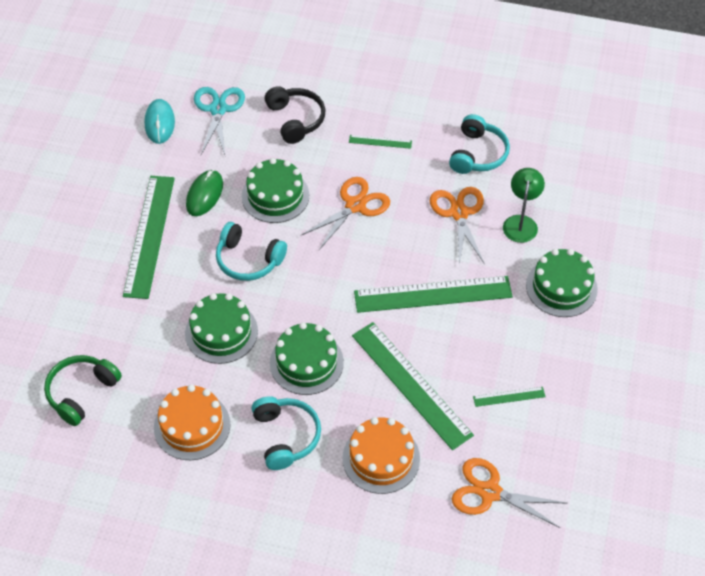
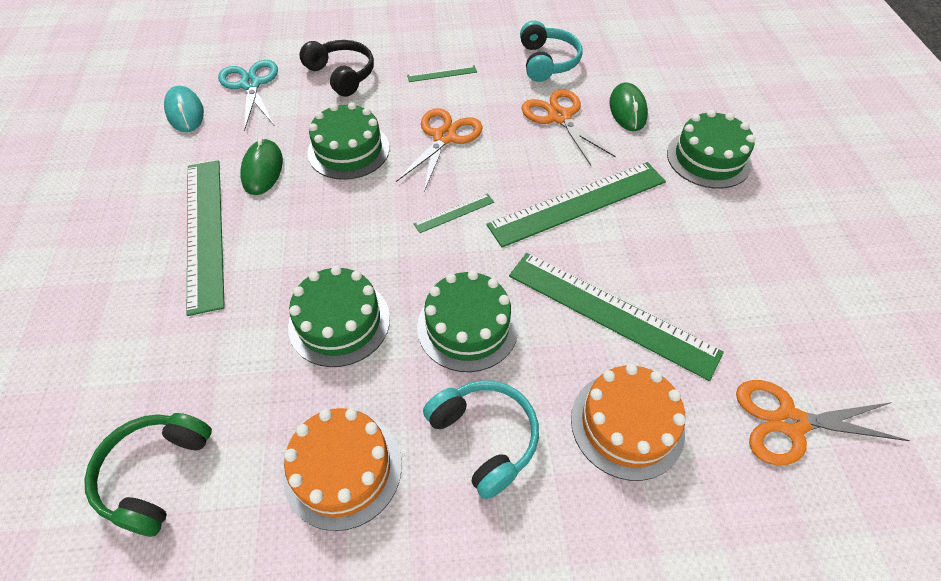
camera: 20 degrees left, 0 degrees up
(248, 260) = (342, 225): turquoise headphones -> none
(509, 396) = (732, 291): green ruler -> green ruler (454, 213)
(521, 222) = (627, 110): green lamp -> green mouse

